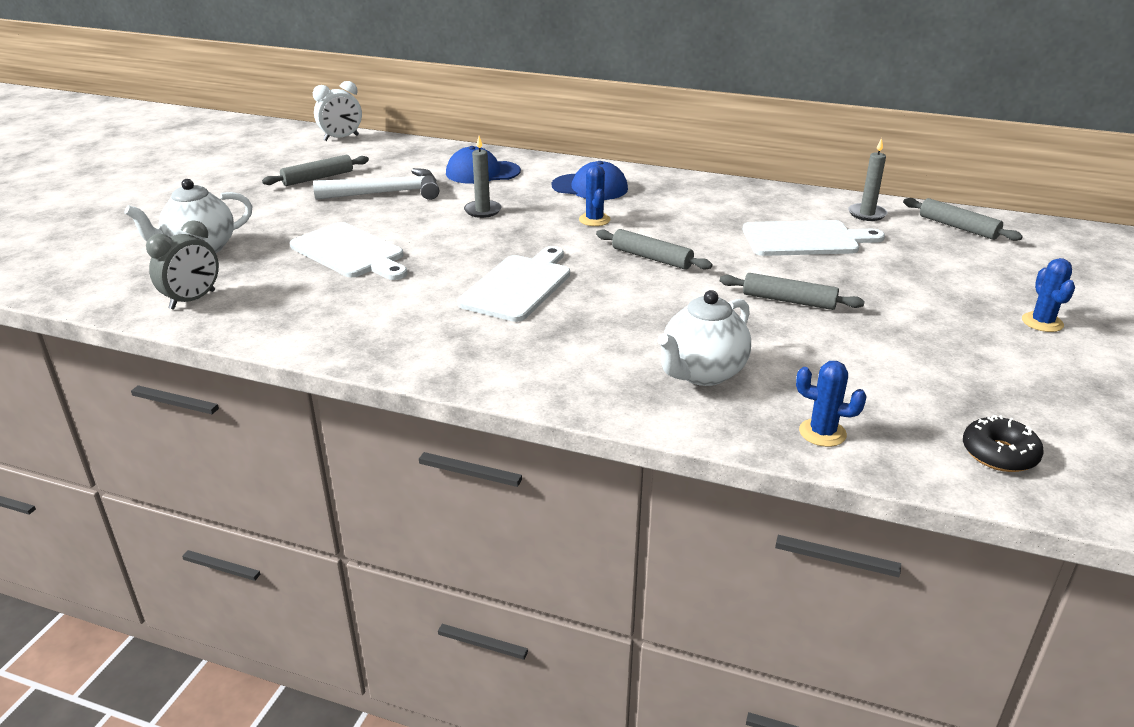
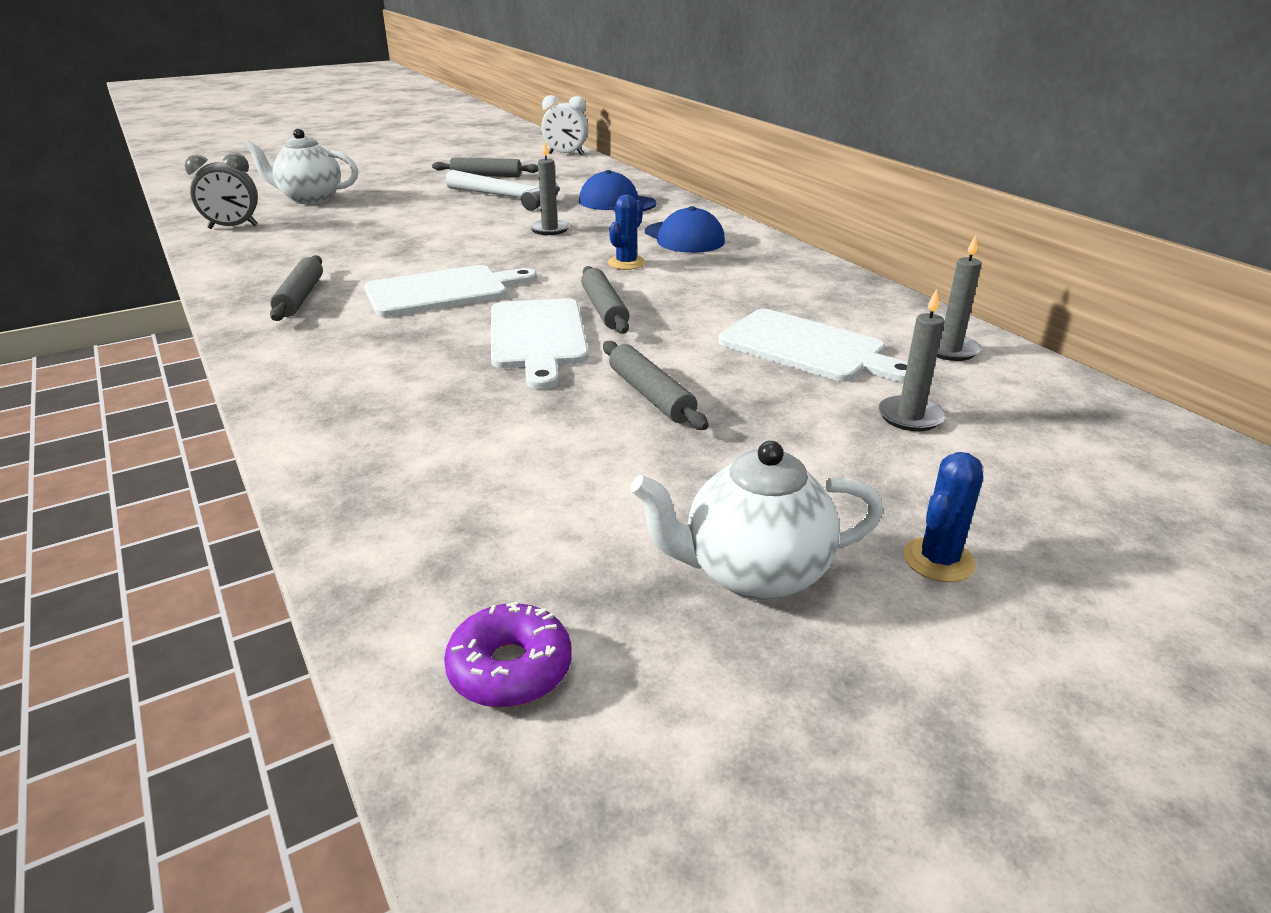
camera: 40 degrees right, 0 degrees up
(350, 252) = (389, 228): white cutting board -> white cutting board (537, 337)
(702, 373) = (414, 419): white teapot -> white teapot (753, 573)
(822, 433) = (386, 528): blue cactus -> none
(916, 259) = (910, 416): none -> grey candle
(958, 227) = (1058, 405): grey rolling pin -> grey rolling pin (300, 297)
(999, 454) = (510, 668): black donut -> purple donut

